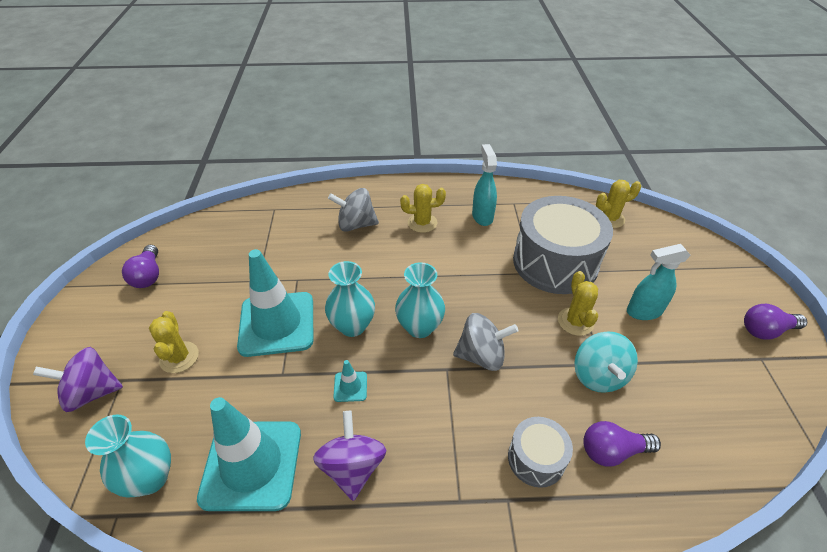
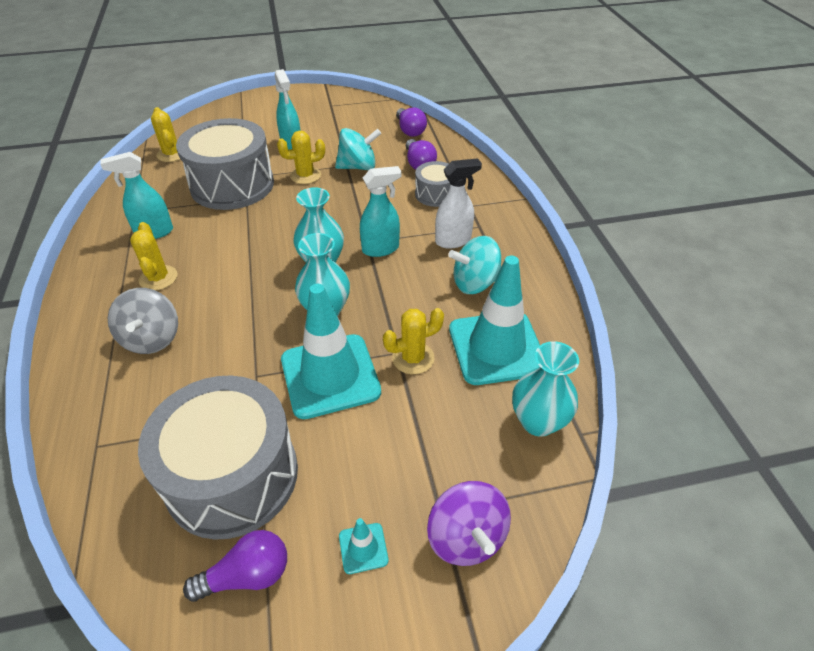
camera: 100 degrees left, 0 degrees up
(179, 357) = (394, 459): yellow cactus -> yellow cactus (413, 358)
(218, 268) = (232, 475): none -> grey drum
(350, 386) = (400, 298): turquoise traffic cone -> turquoise traffic cone (363, 548)
(352, 467) = (475, 283): purple spinning top -> turquoise spinning top
(431, 380) = (381, 249): none -> turquoise spray bottle
(434, 460) = (453, 240): none -> white spray bottle
(481, 355) = (349, 223): grey spinning top -> none
(766, 330) = (305, 100): purple light bulb -> purple light bulb (410, 130)

